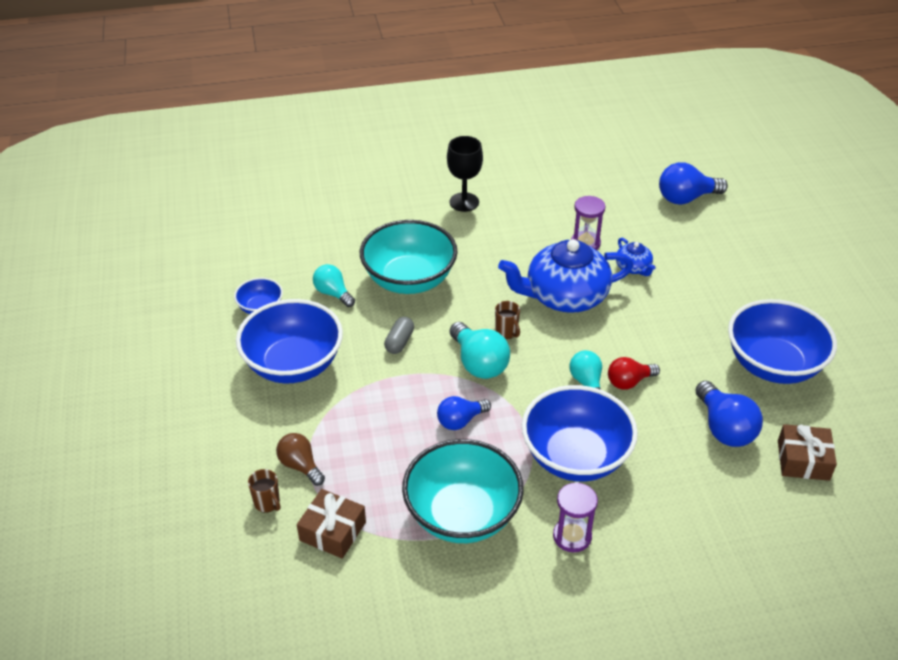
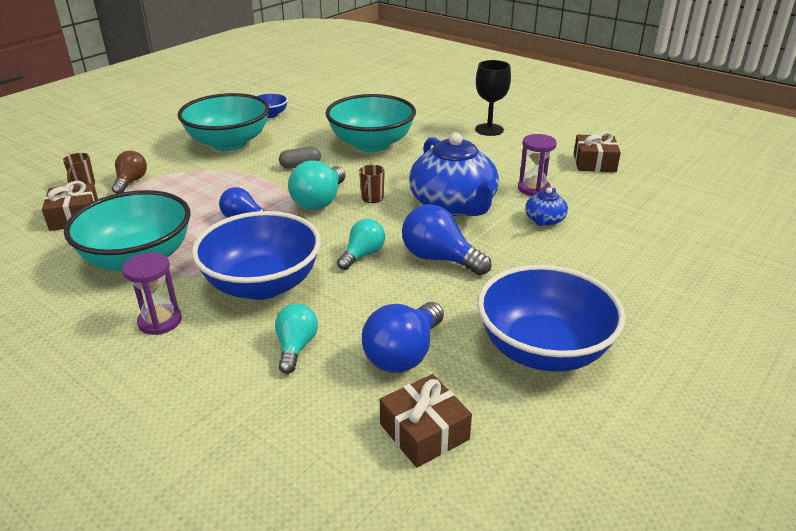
camera: 50 degrees right, 10 degrees down
(293, 364) = (229, 143): blue bowl -> turquoise bowl
(333, 293) = (317, 128): turquoise light bulb -> turquoise light bulb (296, 347)
(564, 296) = (453, 205): blue teapot -> blue teapot turned 150 degrees counterclockwise
(581, 190) = (594, 163): none -> brown gift
(629, 382) = (393, 275): red light bulb -> none
(686, 198) = (686, 209): blue light bulb -> blue light bulb (439, 259)

